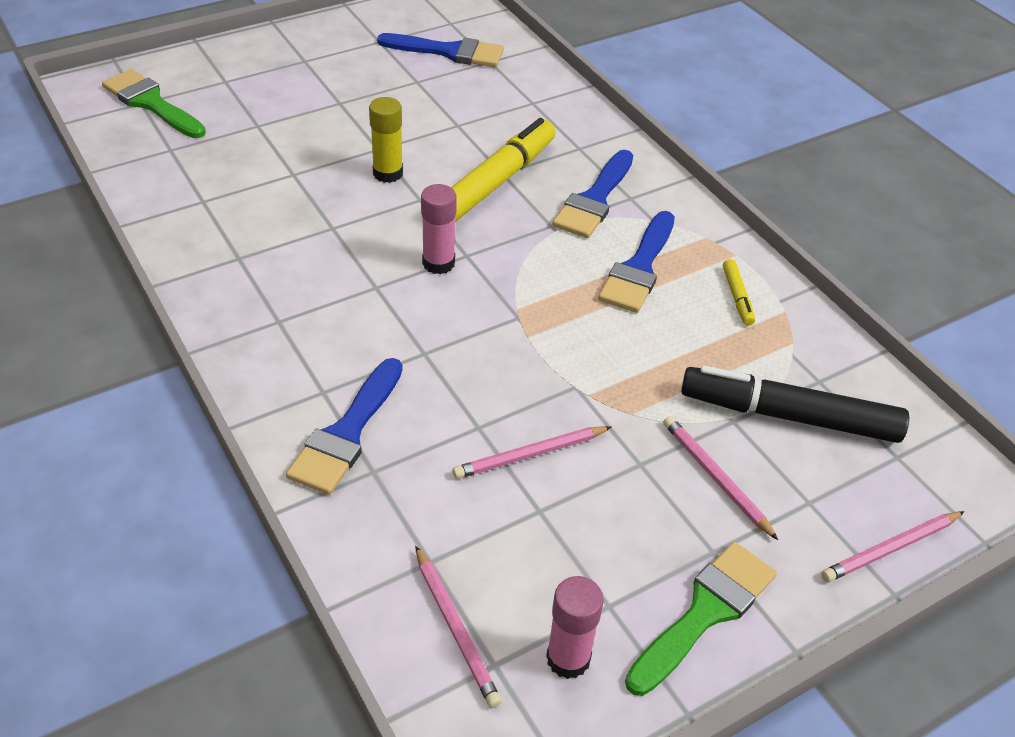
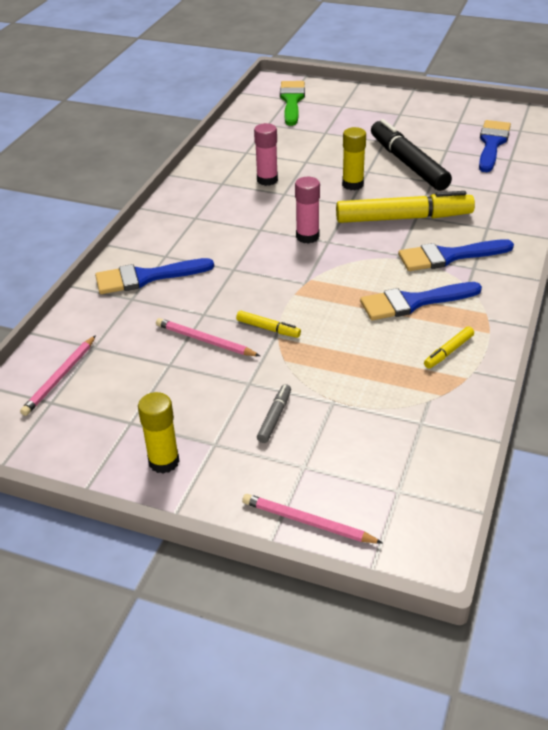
camera: 55 degrees right, 5 degrees down
(448, 52) = (492, 144): blue brush -> blue brush turned 135 degrees counterclockwise
(565, 393) = (268, 328): none -> yellow marker
(568, 658) = (79, 425): pink glue stick -> pink glue stick (267, 180)
(705, 613) = (164, 461): green brush -> yellow glue stick
(716, 478) = (274, 417): pink pencil -> grey marker
(789, 416) = (369, 423): black marker -> black marker (408, 164)

